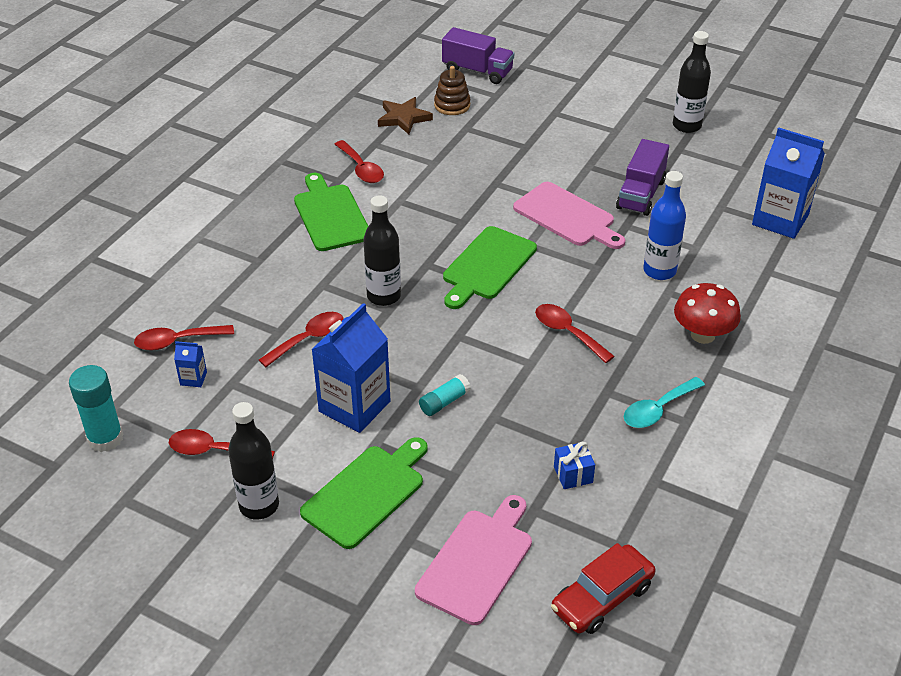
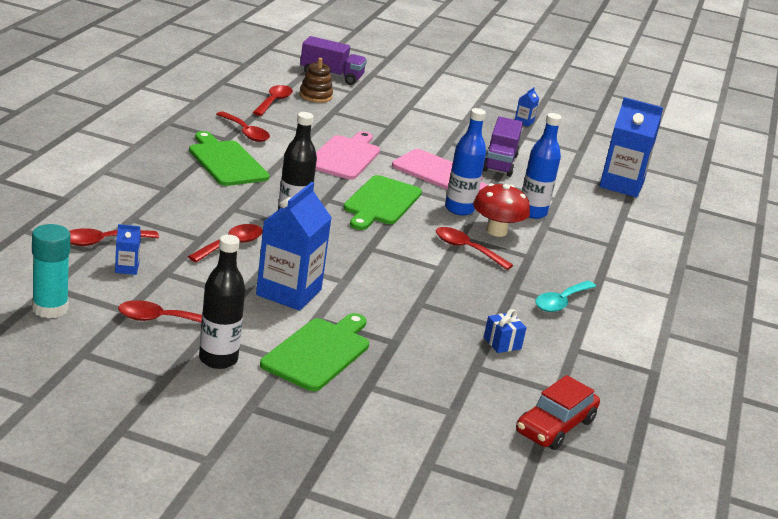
camera: 15 degrees left, 15 degrees down
(403, 118) = (274, 101): brown star -> red spoon
(444, 402) = (371, 292): turquoise glue stick -> none
(477, 562) = (436, 401): pink cutting board -> pink cutting board (345, 156)
(574, 271) = (459, 209): none -> blue bottle
(686, 126) = (524, 122): black bottle -> blue carton
(702, 335) = (582, 255): red mushroom -> red mushroom (496, 231)

